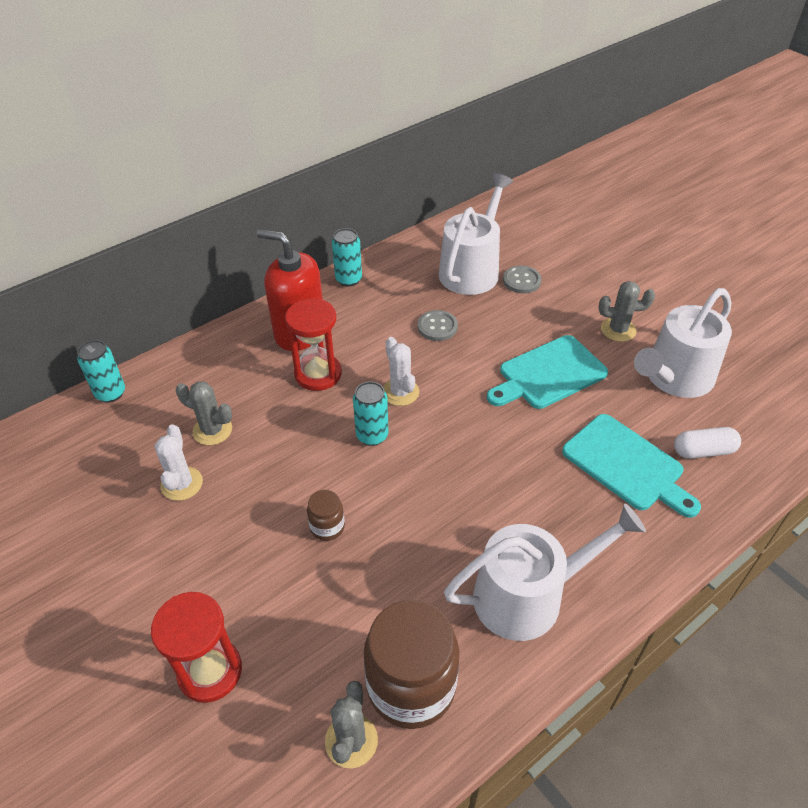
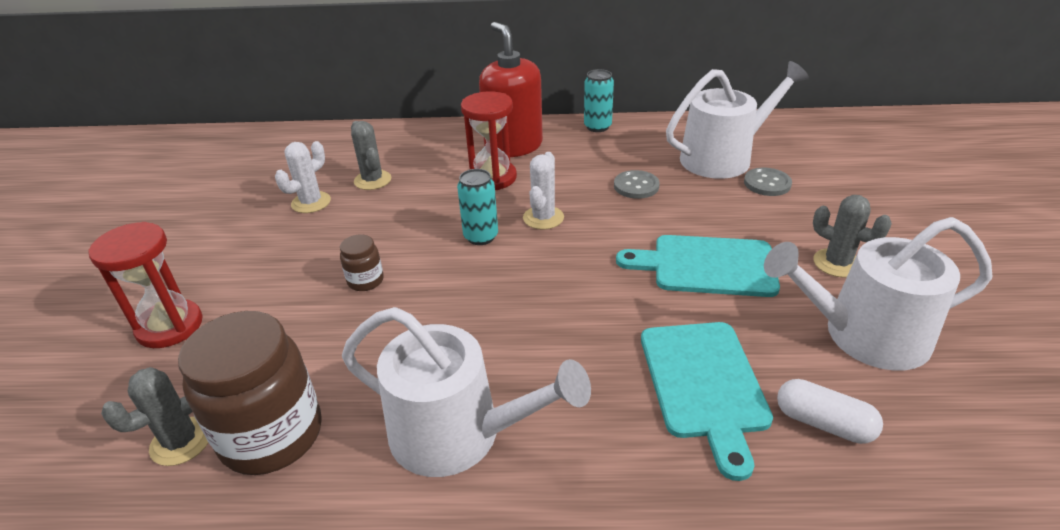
camera: 40 degrees right, 10 degrees down
(110, 393) = (341, 132): turquoise can -> none

